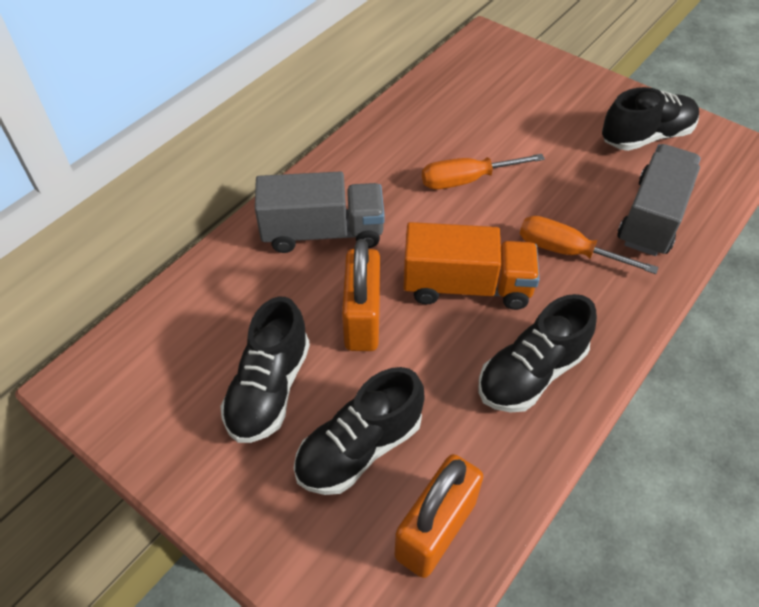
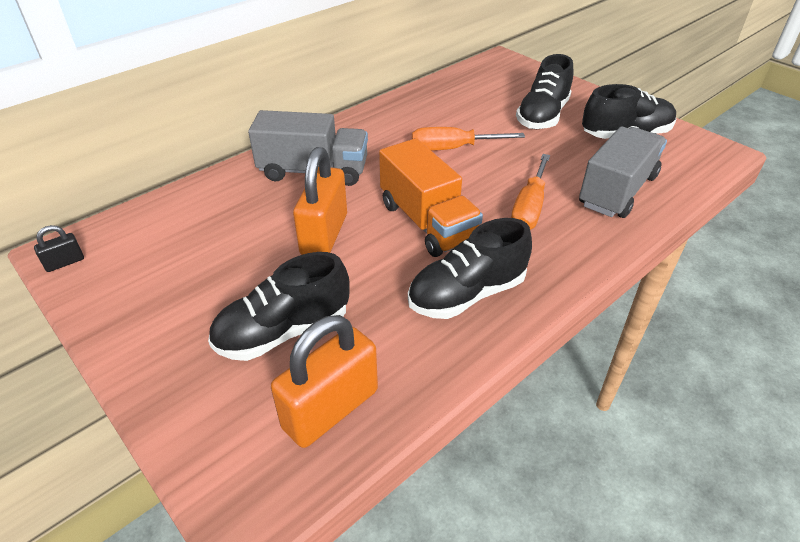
camera: 10 degrees right, 10 degrees down
(89, 398) = (65, 262): none -> black padlock
(269, 389) = (221, 276): black shoe -> black shoe (542, 116)
(466, 286) = (427, 222): orange truck -> orange truck turned 45 degrees clockwise
(567, 252) = (529, 207): orange screwdriver -> orange screwdriver turned 105 degrees counterclockwise

